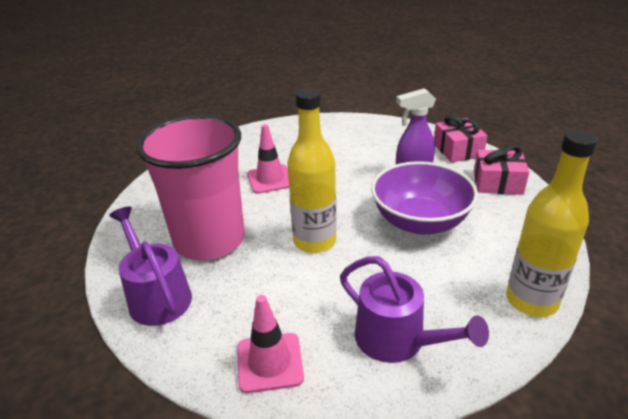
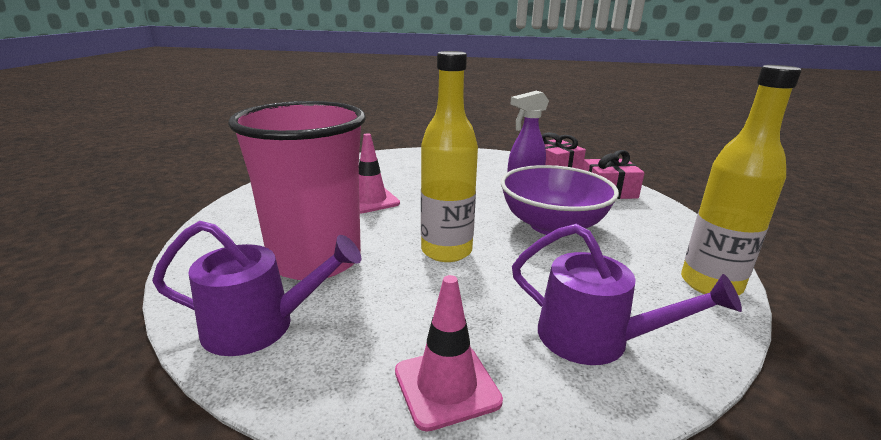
camera: 15 degrees left, 10 degrees down
(157, 296) = (259, 326): purple watering can -> purple watering can turned 135 degrees clockwise

